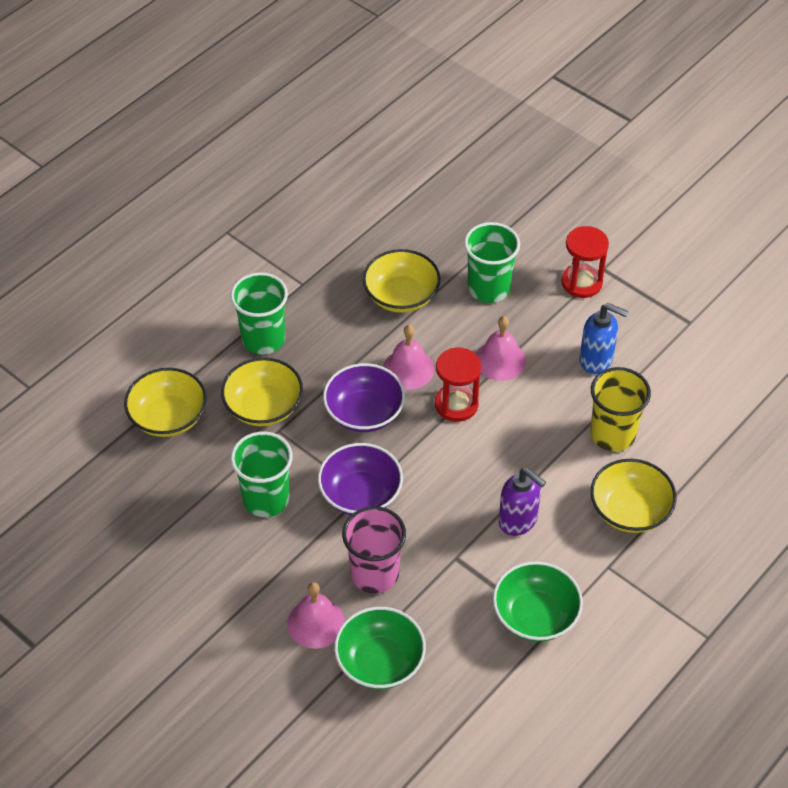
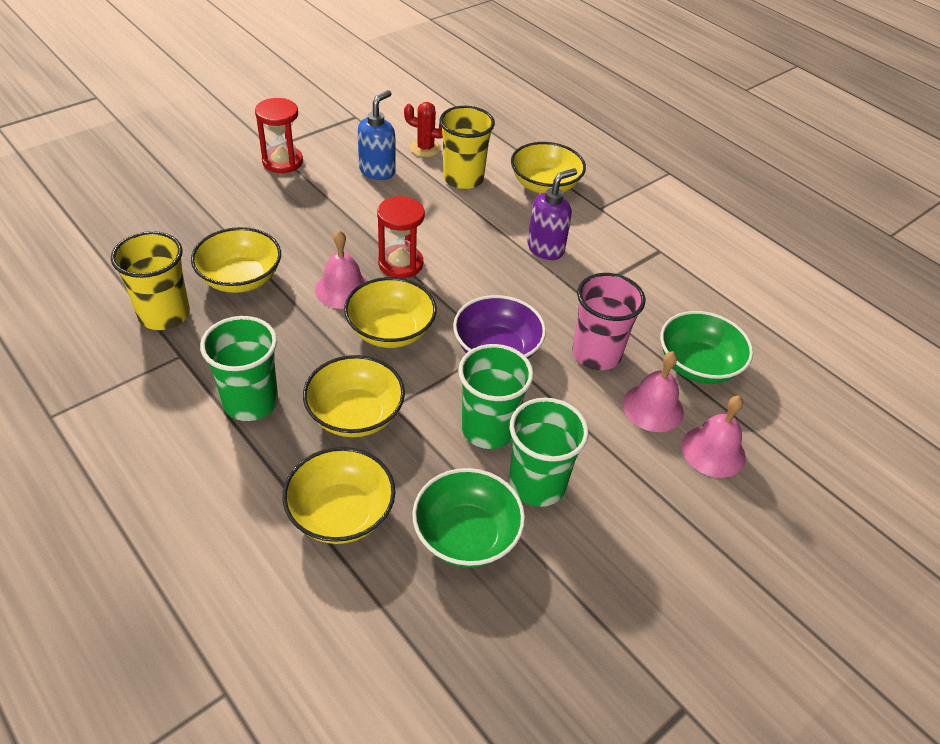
camera: 85 degrees left, 5 degrees down
(344, 261) = (164, 314): none -> yellow cup
(364, 413) = (390, 331): purple bowl -> yellow bowl
(489, 288) = (261, 217): green cup -> green cup (537, 484)
(500, 360) = (356, 226): pink bell -> pink bell (713, 451)
(535, 615) = (647, 257): green bowl -> green bowl (466, 535)
(655, 393) = (425, 148): none -> red cactus

